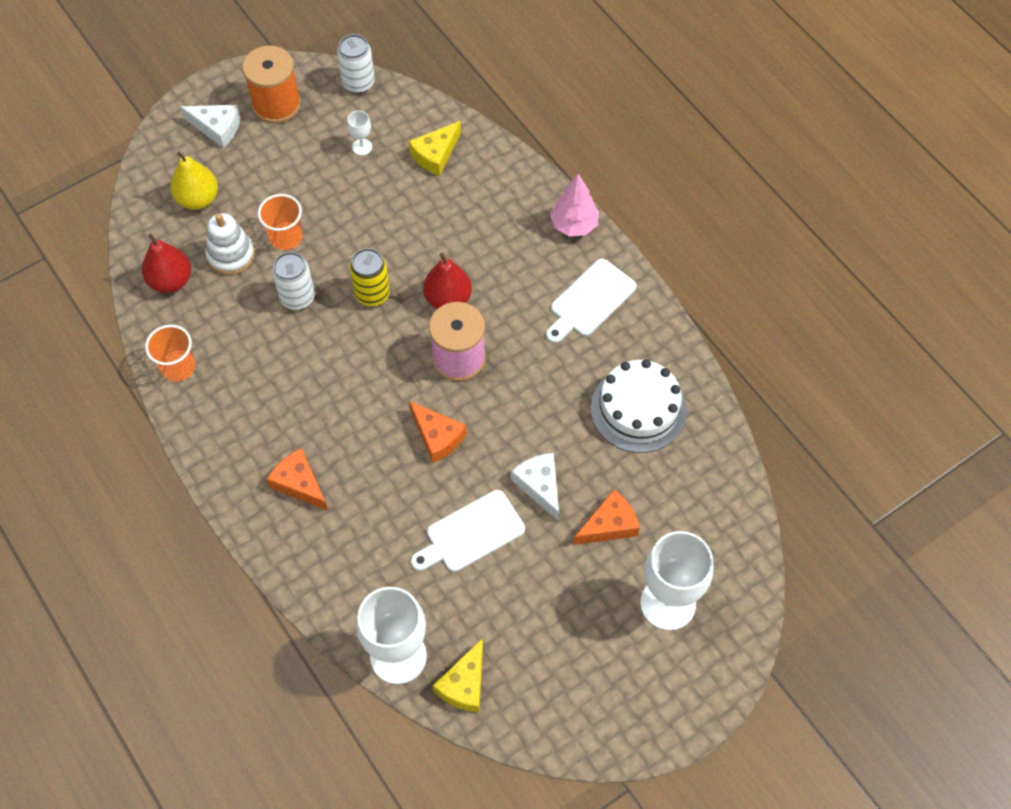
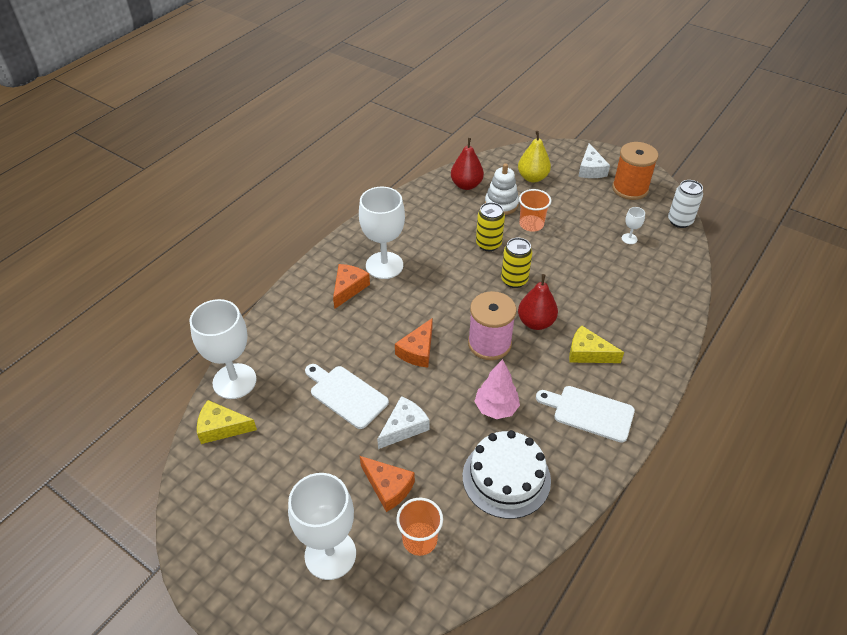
camera: 70 degrees right, 15 degrees down
(178, 367) = (407, 207): orange cup -> orange cup (420, 540)
(278, 429) = (384, 265): none -> white goblet
(297, 298) = (488, 244): white can -> yellow can
(435, 154) = (653, 278): yellow cheese -> yellow cheese (588, 353)
(574, 225) = (653, 381): pink tree -> pink tree (496, 408)

